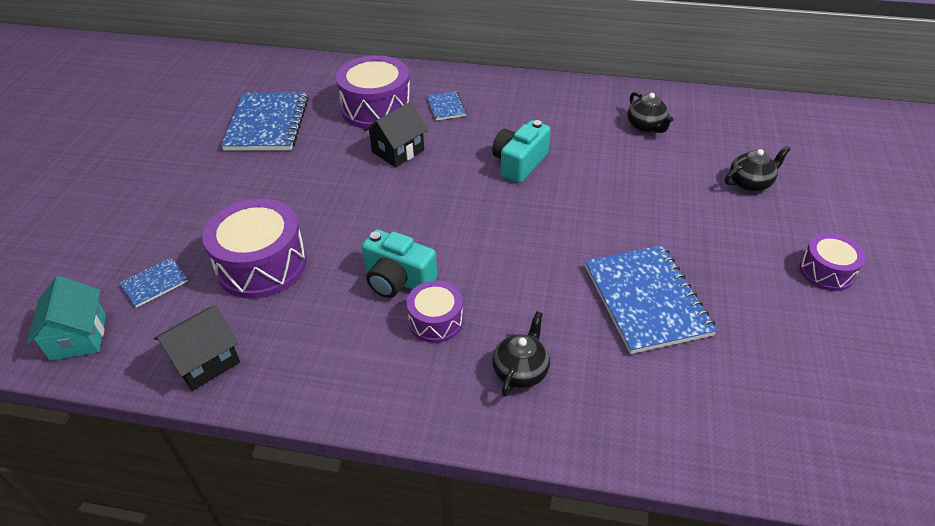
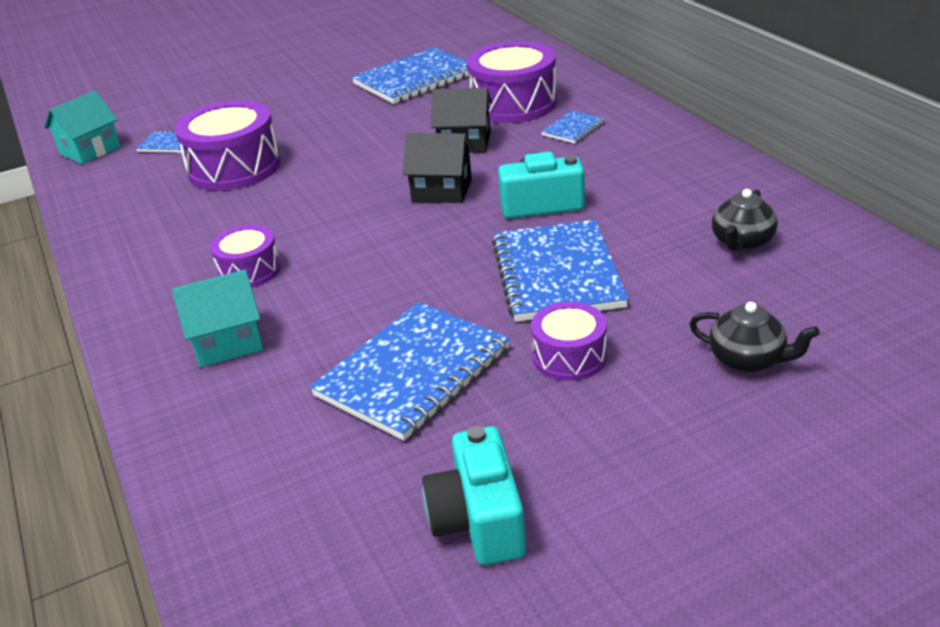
camera: 55 degrees right, 10 degrees down
(206, 361) = (107, 203): black house -> black house (442, 190)
(397, 279) = (283, 228): turquoise camera -> turquoise camera (478, 520)
(520, 371) = (227, 342): black teapot -> turquoise house
(603, 197) = (557, 274): none -> blue notebook
(826, 271) = (642, 492): purple drum -> purple drum (569, 356)

